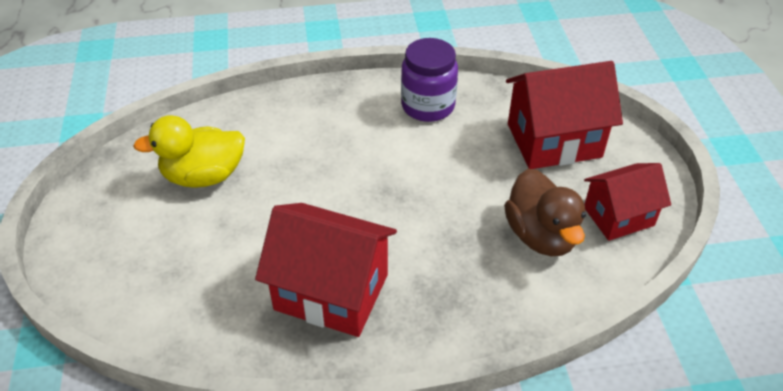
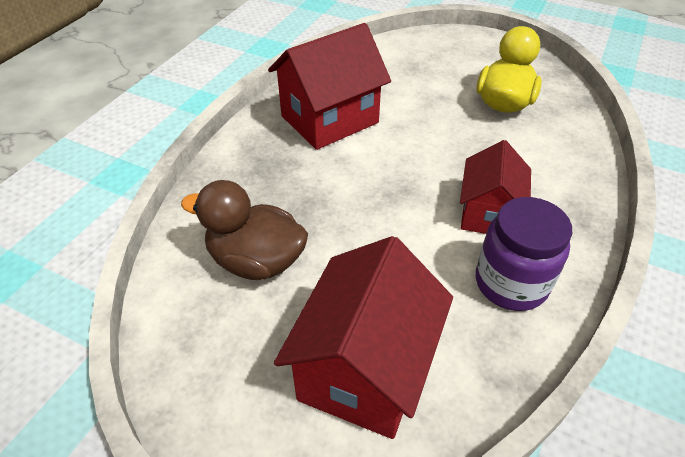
camera: 125 degrees right, 0 degrees up
(618, 216) = (211, 342): red house -> red house (488, 213)

